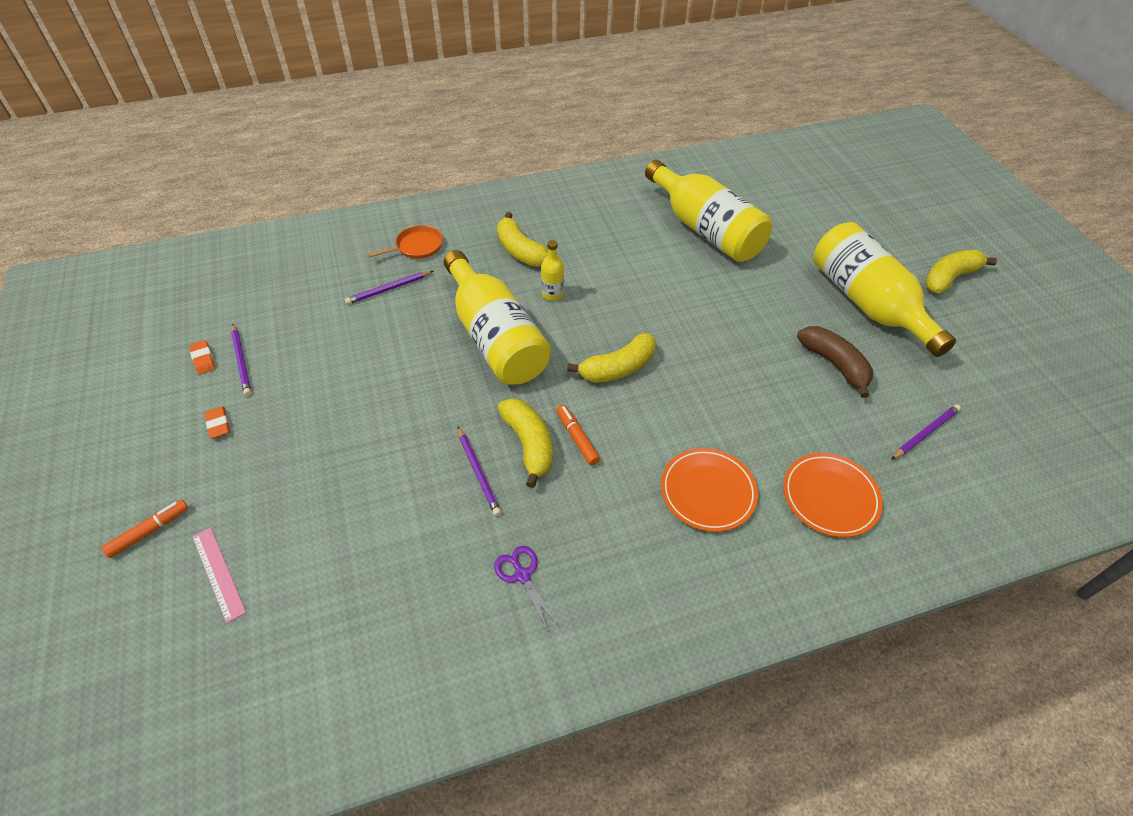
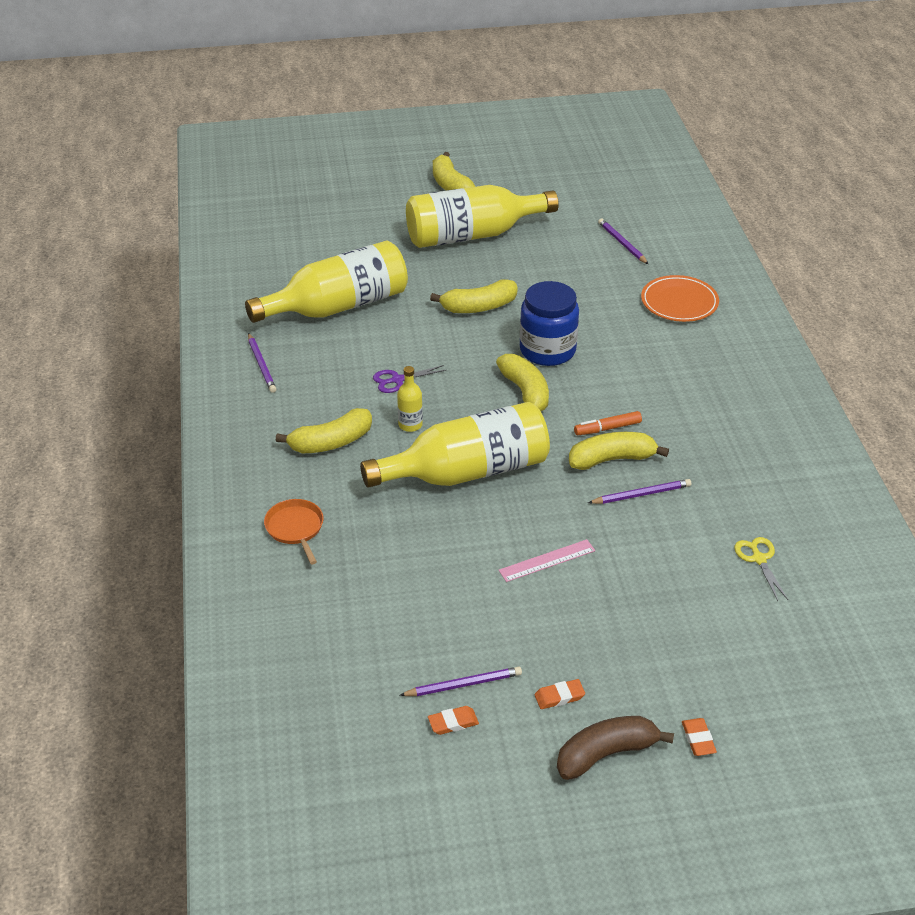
camera: 80 degrees left, 10 degrees down
(149, 531) = (698, 739): orange marker -> orange eraser
(218, 573) = (746, 677): pink ruler -> pink ruler (547, 561)
(385, 586) = (759, 559): none -> yellow scissors
(389, 289) = (368, 554): purple pencil -> purple pencil (261, 365)
(522, 575) = (748, 475): purple scissors -> purple scissors (397, 380)
(692, 380) = (547, 350): none -> blue jar
(708, 491) = (671, 362): orange plate -> none
(744, 321) = (479, 307): none -> yellow banana
(834, 364) = (542, 269): brown banana -> brown banana (605, 754)

